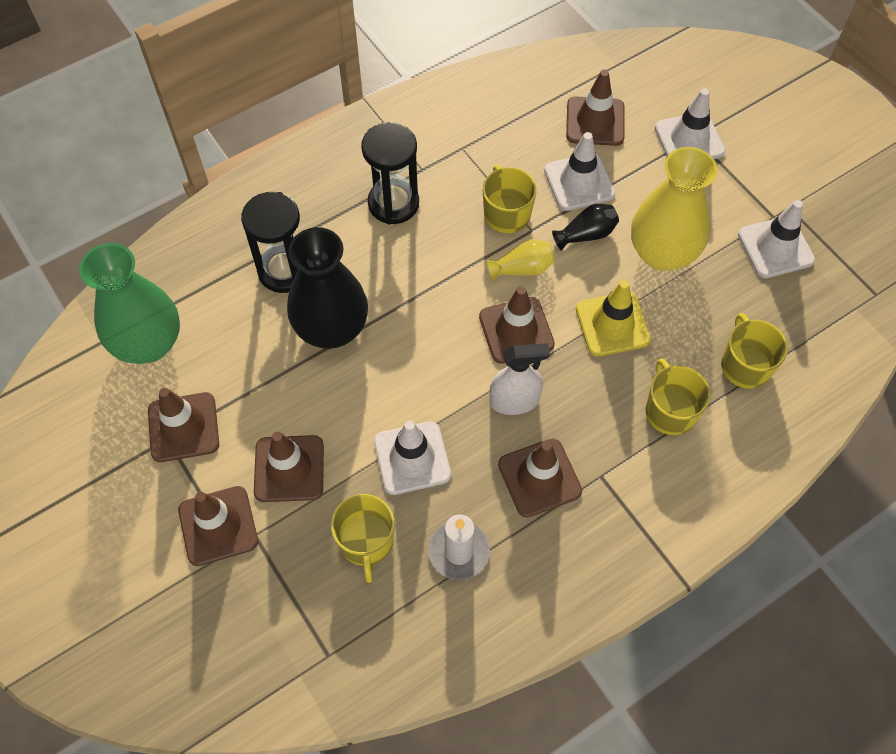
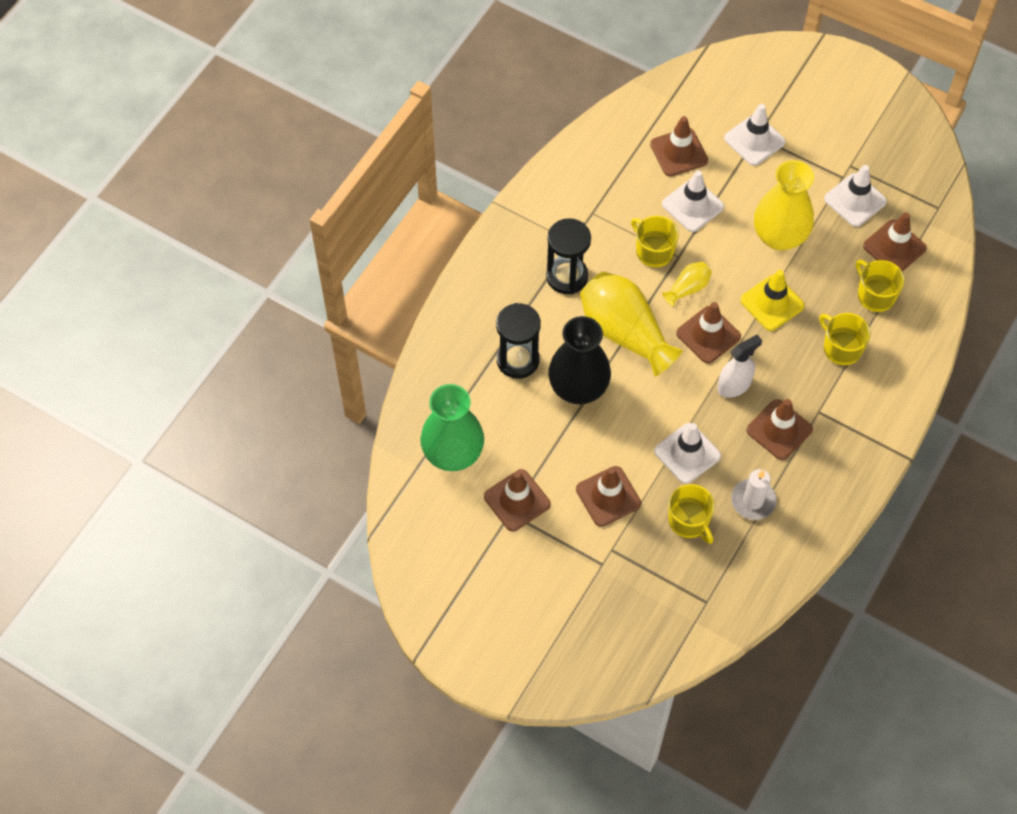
camera: 25 degrees left, 0 degrees up
(218, 526) = (583, 554): brown traffic cone -> brown traffic cone (894, 247)
(421, 289) = (625, 333): none -> yellow vase
(586, 234) = (719, 244): black vase -> none

